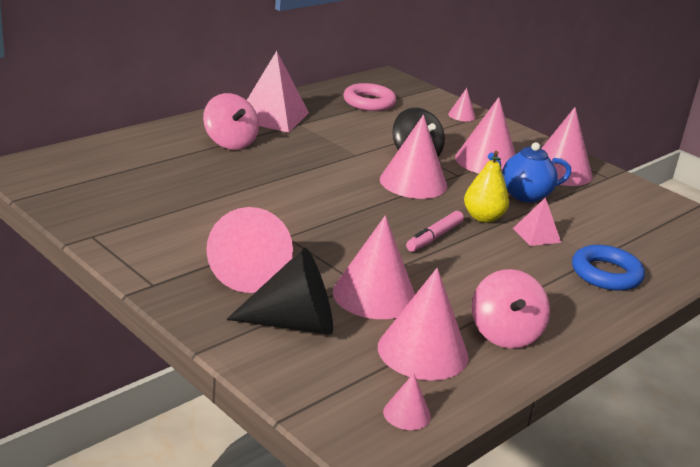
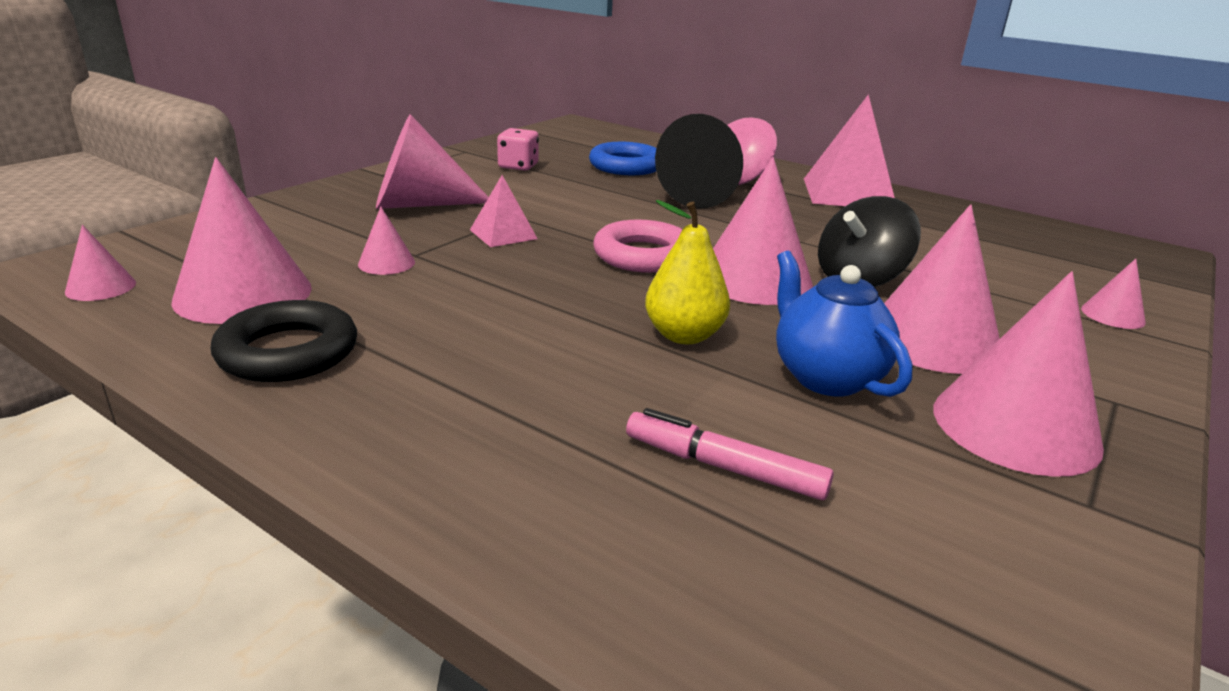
camera: 80 degrees right, 0 degrees up
(157, 218) = (518, 166): none -> pink dice
(294, 323) = (312, 227): black cone -> black cone (689, 195)
(369, 102) = (1012, 242): pink ring -> pink ring (643, 255)
(374, 295) = (386, 263): pink cone -> pink cone, size x0.48
(434, 237) = (577, 297): pink marker -> pink marker (724, 467)
(505, 334) = (288, 352): pink spinning top -> black ring
(536, 235) = (659, 388): pink pyramid -> pink pyramid (503, 234)
(606, 274) = (540, 471): blue ring -> blue ring (626, 166)

